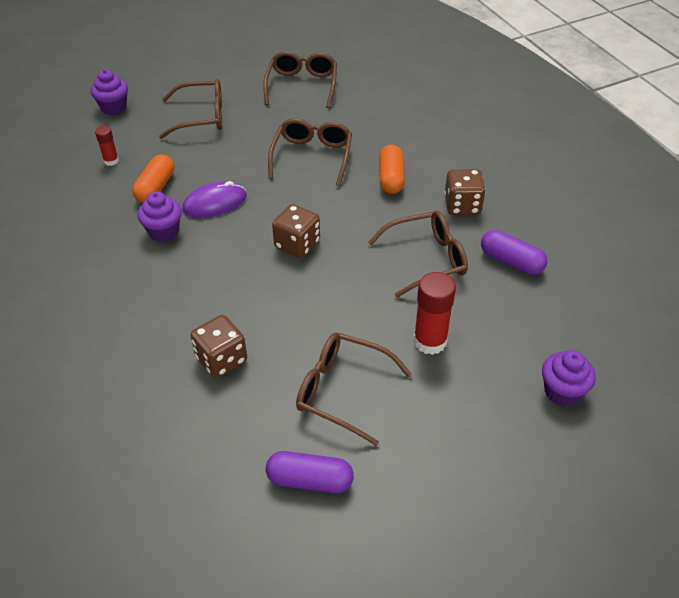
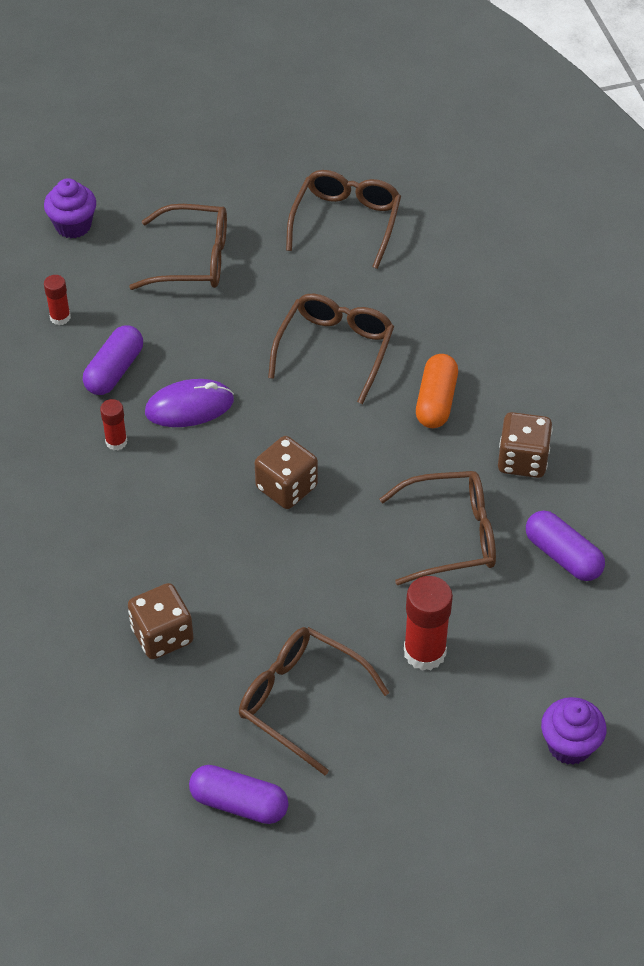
camera: 10 degrees right, 5 degrees up
(155, 188) = (114, 371): orange capsule -> purple capsule
(164, 232) = (116, 442): purple cupcake -> red glue stick

